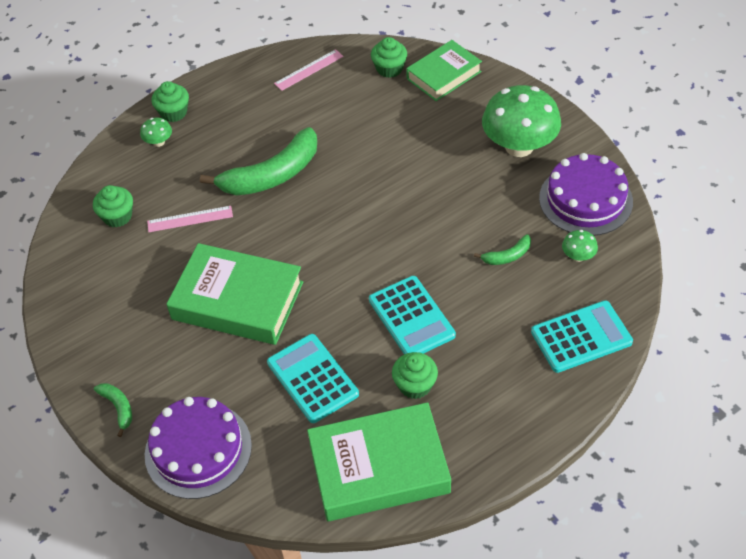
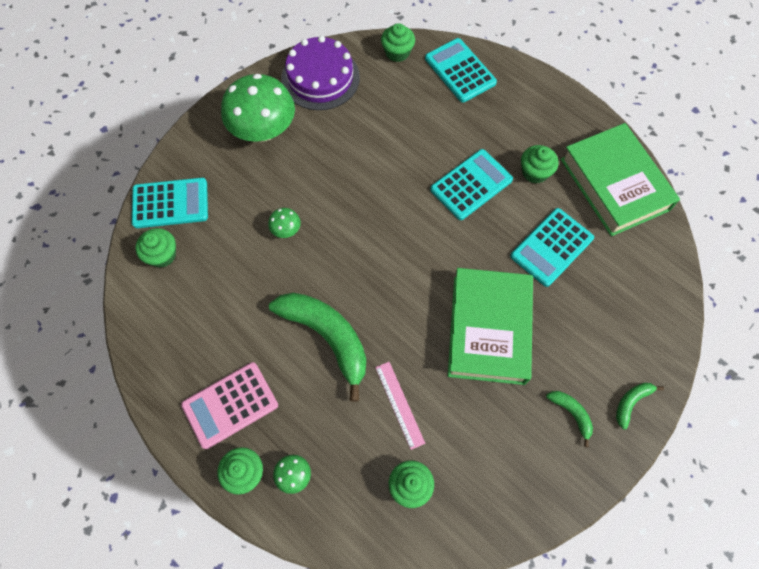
camera: 105 degrees left, 15 degrees up
(198, 449) = (646, 320): purple cake -> none
(233, 107) = (230, 405): none -> pink calculator
(309, 70) = (166, 336): pink ruler -> none
(443, 75) = (170, 203): green book -> turquoise calculator
(507, 256) = (391, 125): green banana -> green banana (571, 413)
(578, 256) = (382, 78): green mushroom -> green mushroom (286, 230)
(617, 277) = (397, 52): none -> green cupcake

